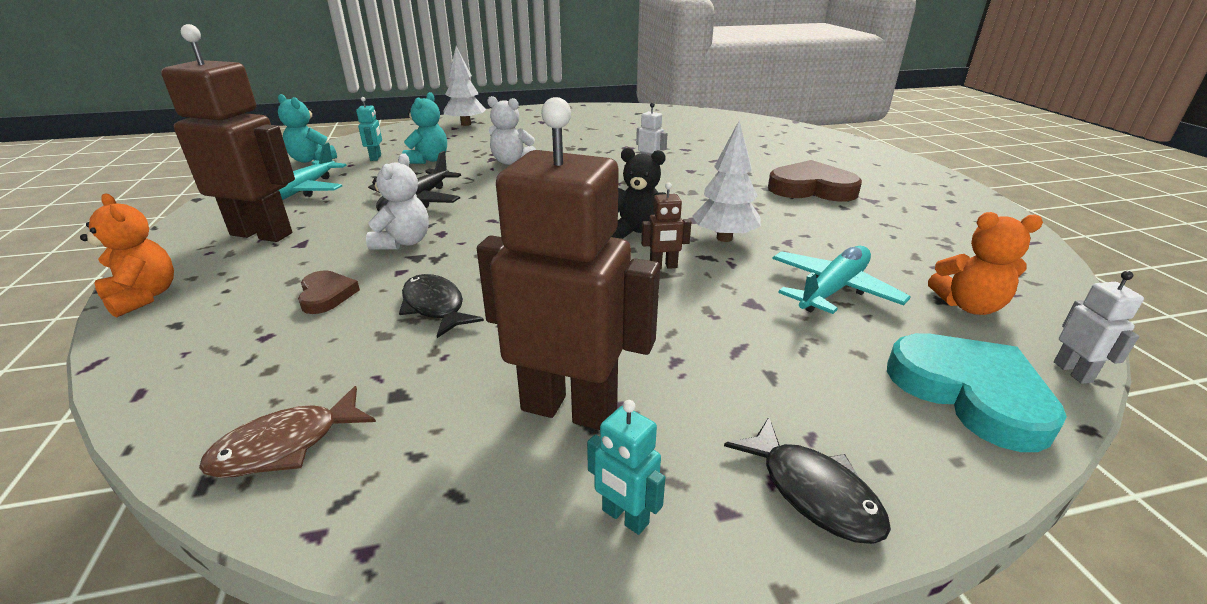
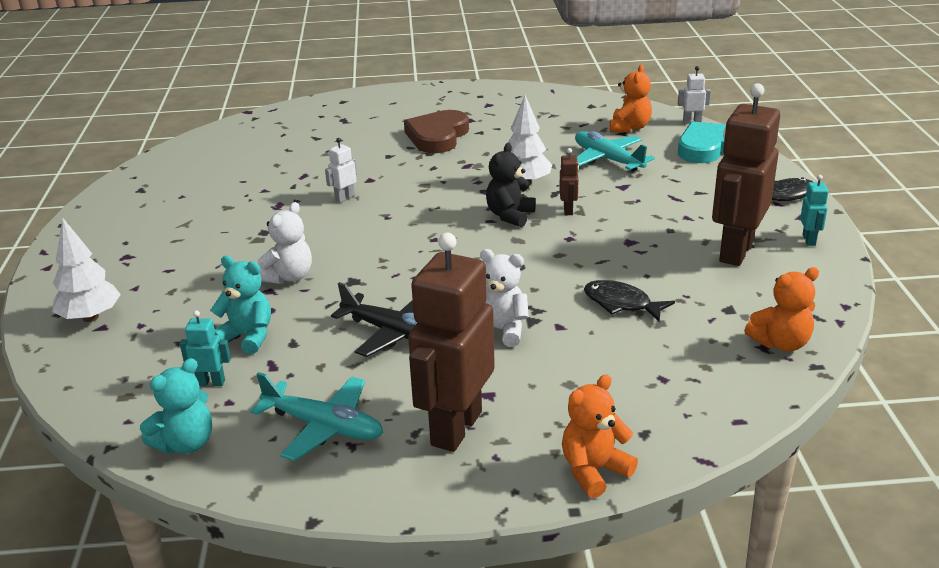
camera: 80 degrees left, 0 degrees up
(285, 445) = (781, 343): brown fish -> orange teddy bear
(326, 295) = (599, 359): brown heart -> none
(435, 307) = (621, 303): black fish -> black fish turned 60 degrees clockwise
(625, 517) = (809, 240): turquoise robot -> turquoise robot turned 45 degrees counterclockwise

